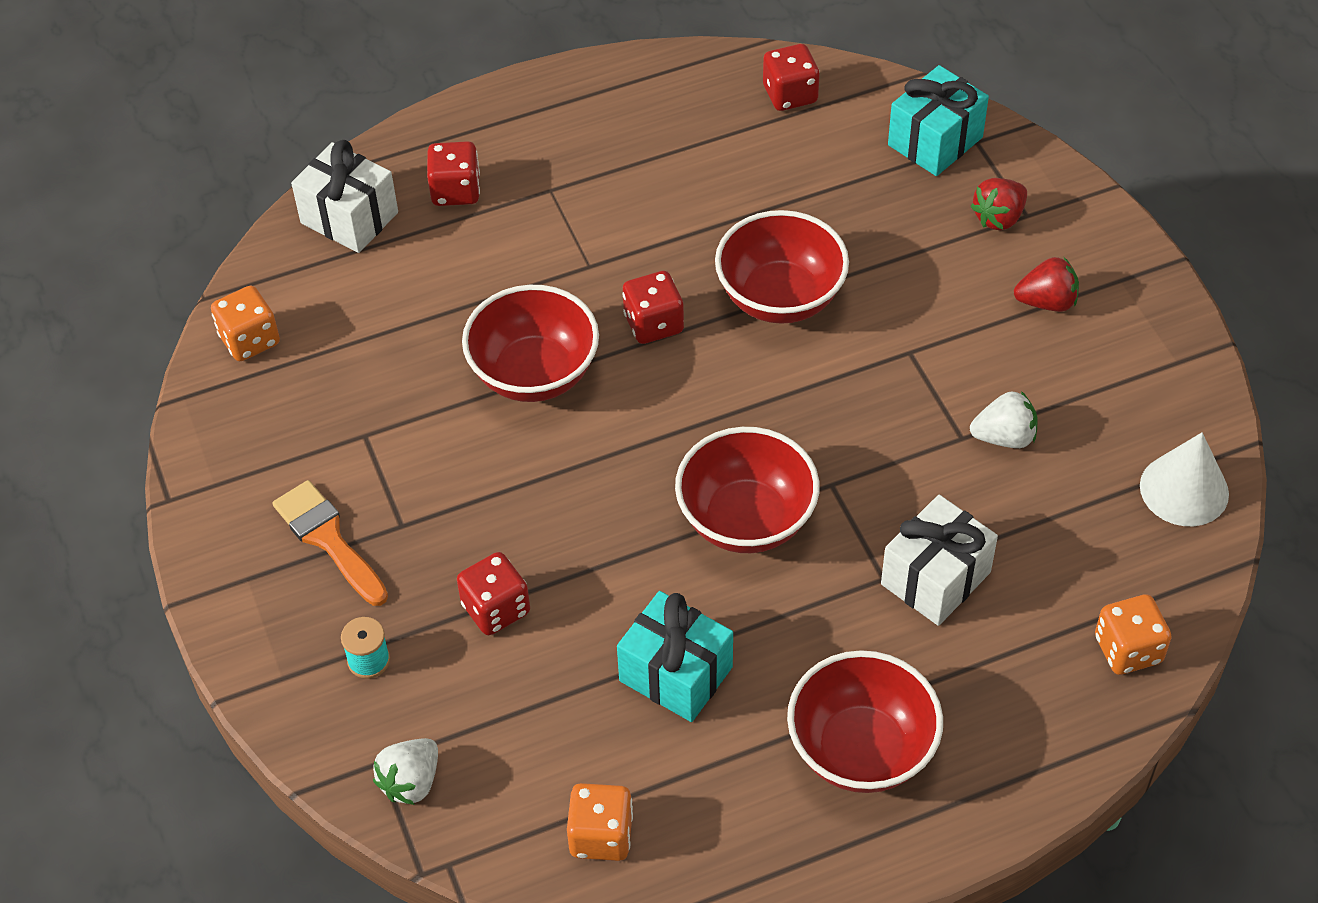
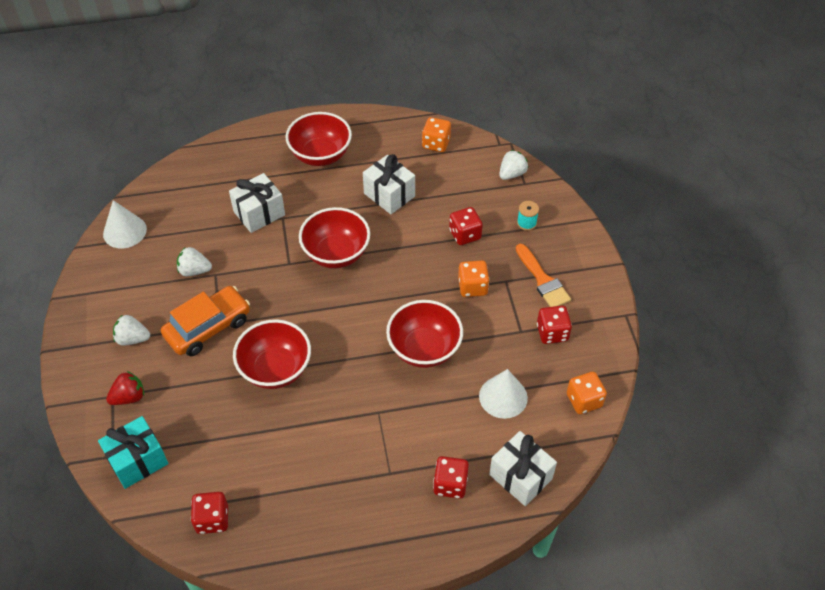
camera: 170 degrees left, 0 degrees up
(387, 322) = (503, 397): none -> white cone
(653, 324) = (351, 366): red dice -> red dice (552, 333)
(676, 674) = (389, 195): turquoise gift -> white gift
(926, 342) = (208, 327): none -> orange car
(1046, 302) = (132, 339): red strawberry -> white strawberry
(1128, 649) = (191, 172): orange dice -> orange dice (472, 287)

